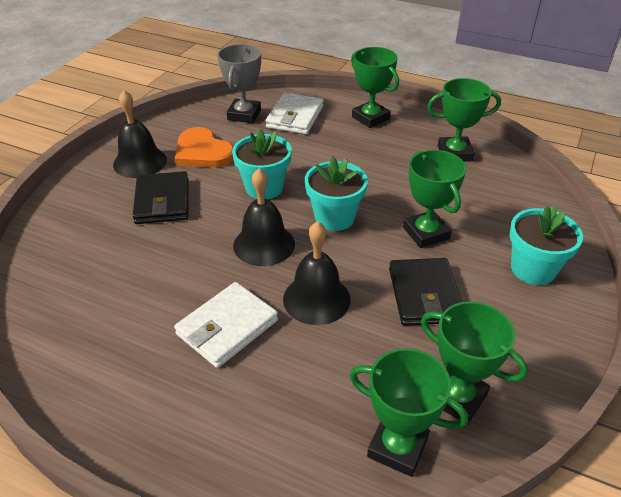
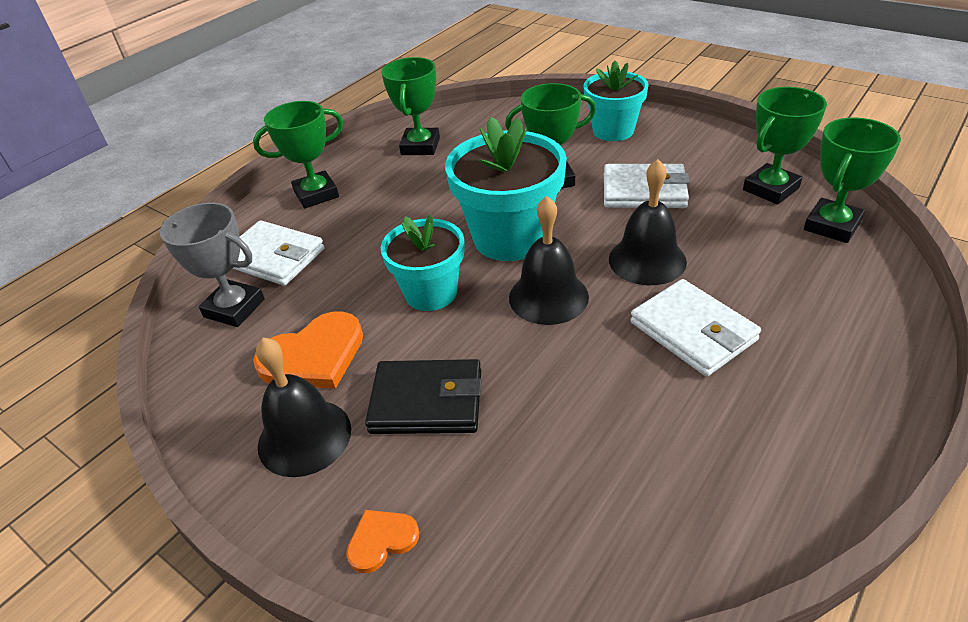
camera: 75 degrees left, 0 degrees up
(67, 201) = (381, 540): none -> orange heart
(334, 217) = (510, 238): turquoise flower pot -> turquoise flower pot, size x1.52
(424, 295) = (644, 191): black wallet -> white wallet

